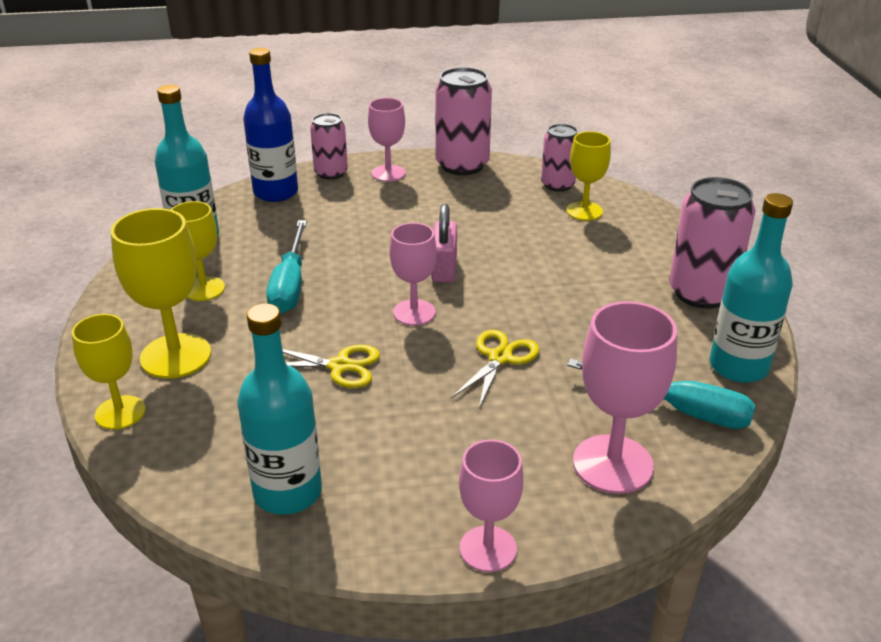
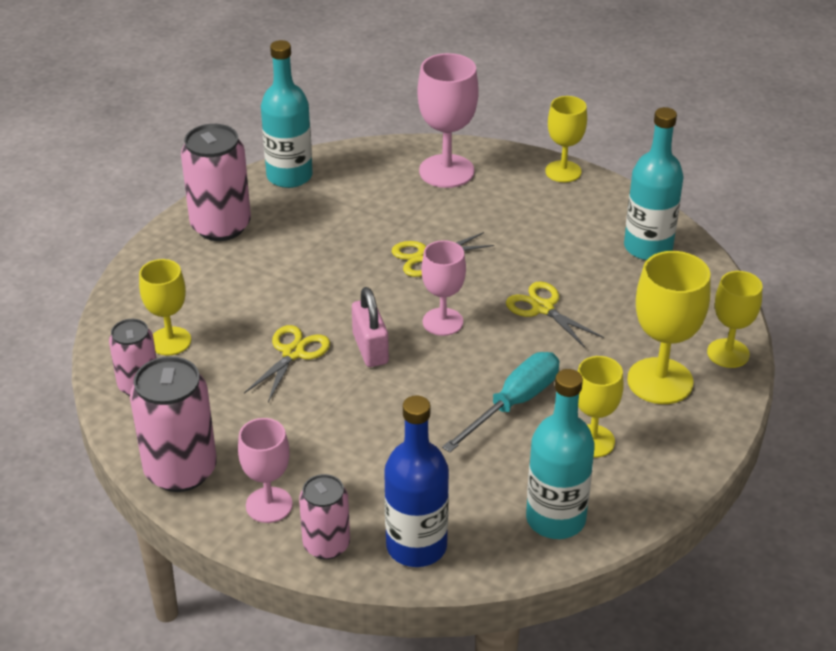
camera: 140 degrees left, 5 degrees up
(444, 269) = (370, 349): pink padlock -> pink padlock turned 60 degrees counterclockwise
(488, 549) = (563, 171): pink goblet -> yellow goblet
(494, 242) = (293, 353): none -> yellow scissors
(679, 409) = (366, 175): turquoise screwdriver -> none

